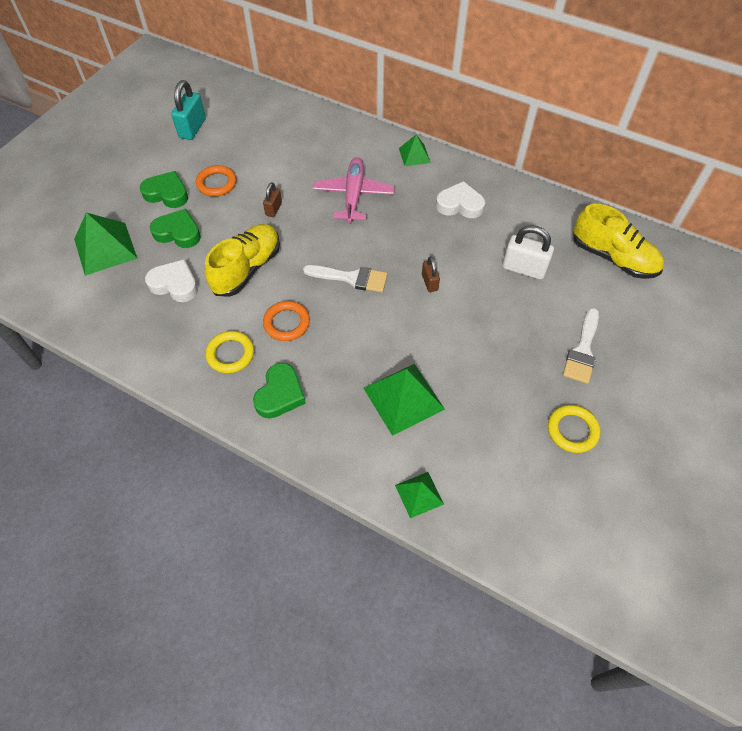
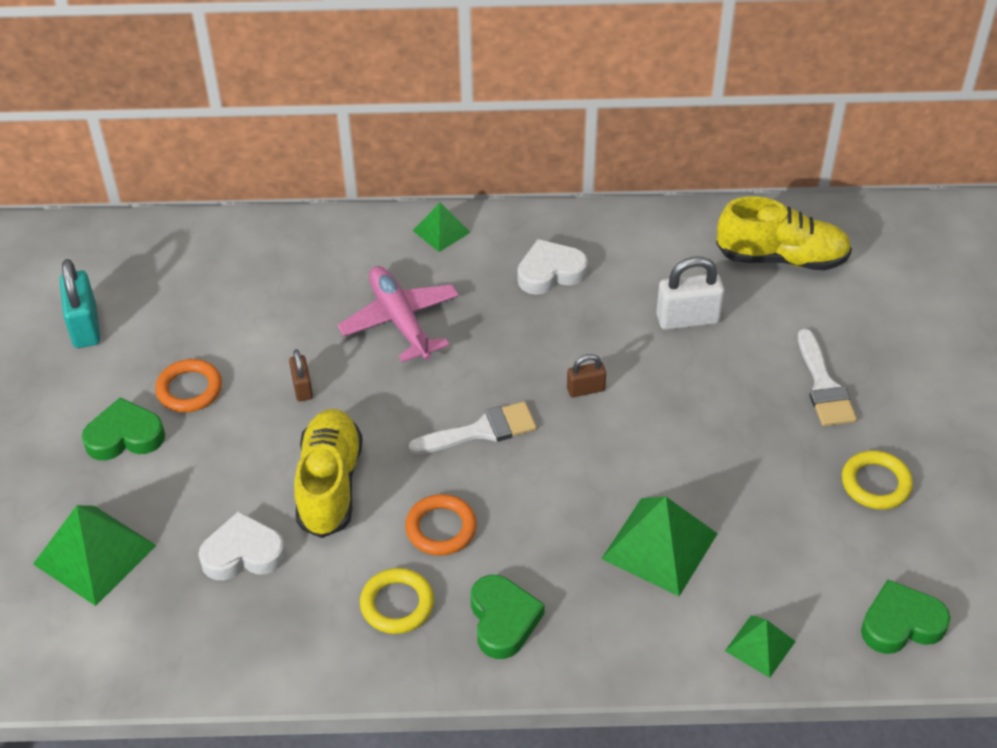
camera: 30 degrees left, 10 degrees down
(178, 232) = (188, 482): green heart -> green heart (901, 623)
(429, 282) = (585, 389): brown padlock -> brown padlock turned 60 degrees counterclockwise

